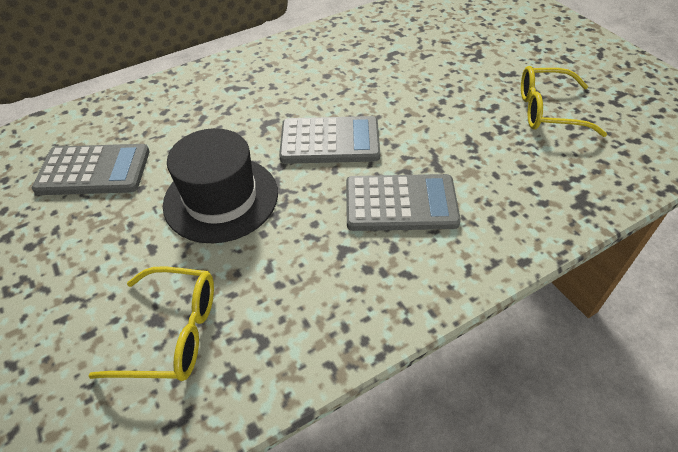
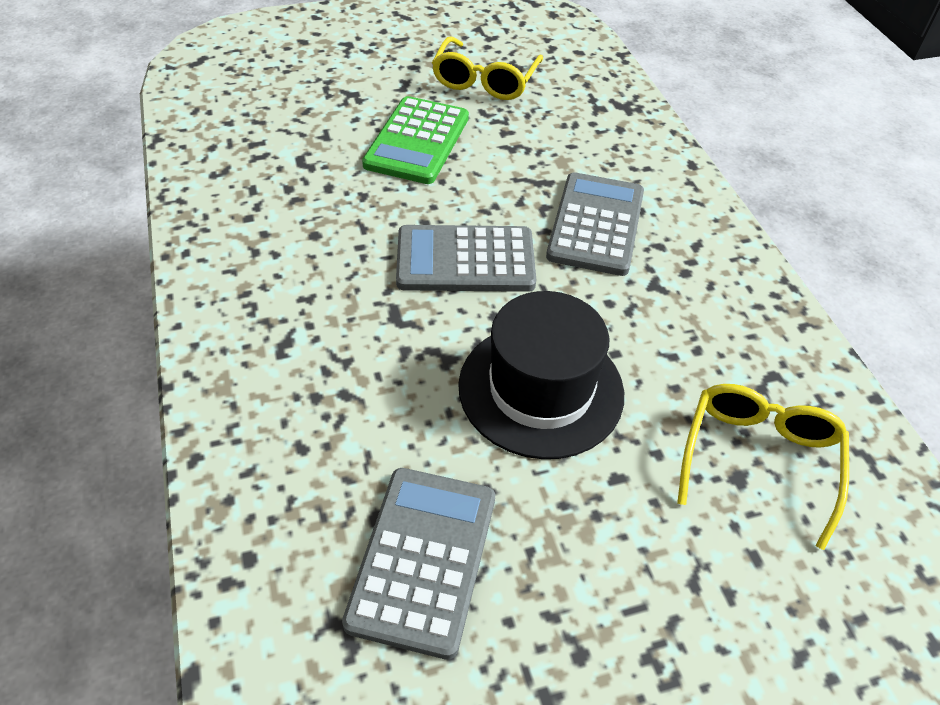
camera: 80 degrees left, 0 degrees up
(330, 141) = (465, 260): grey calculator -> grey calculator turned 105 degrees counterclockwise
(444, 94) = (417, 141): none -> green calculator

